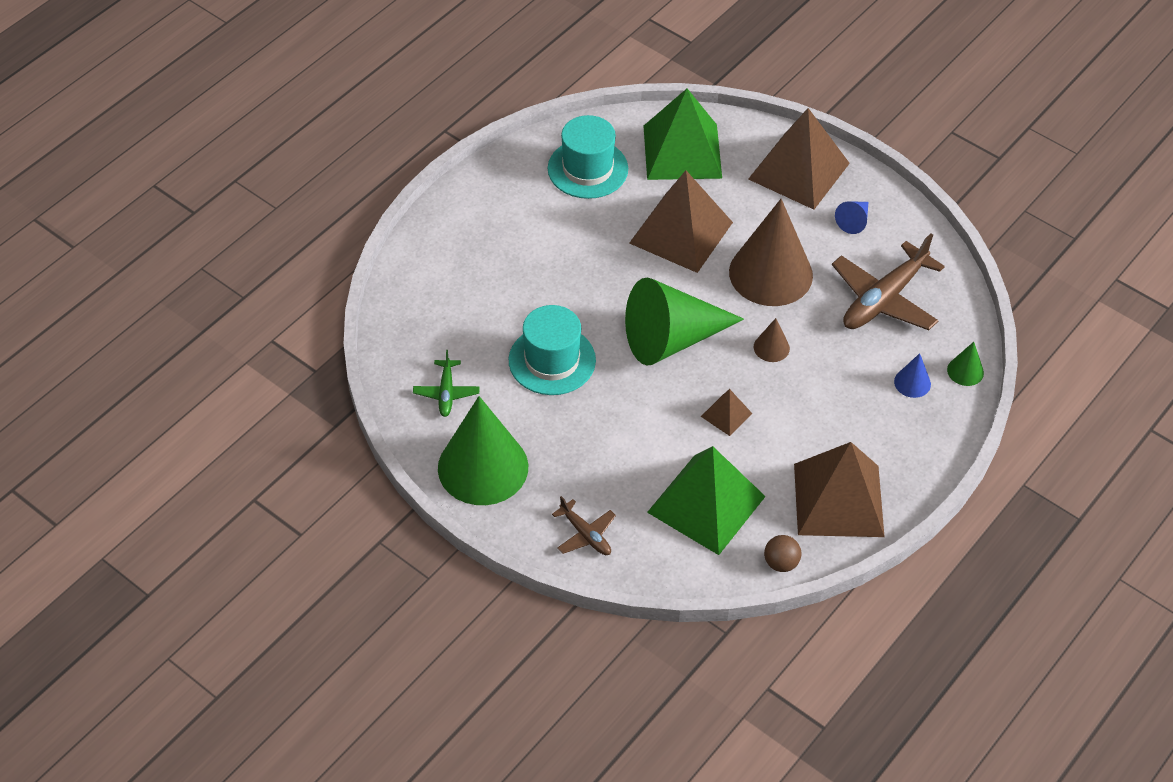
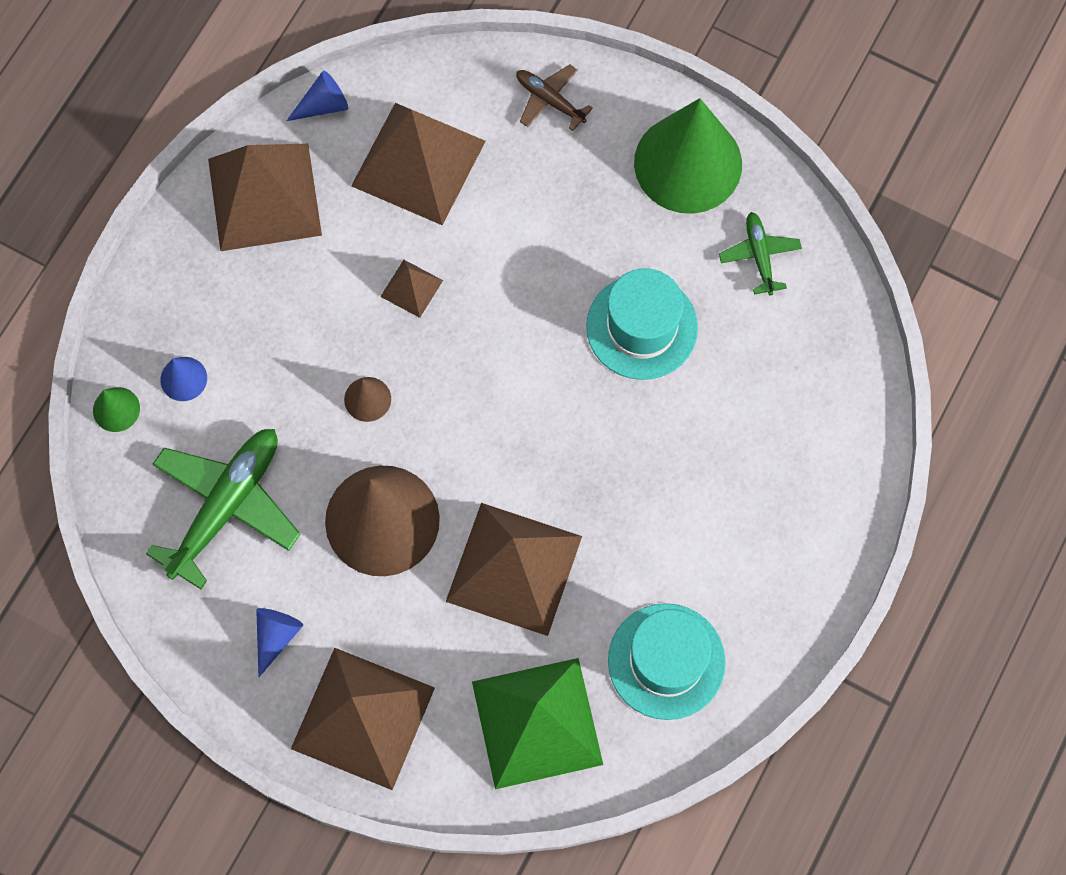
camera: 170 degrees right, 20 degrees up
(672, 339) = (496, 388): green cone -> none
(706, 504) = (418, 163): green pyramid -> brown pyramid
(781, 563) = (323, 105): brown ball -> blue cone
(884, 299) = (226, 505): brown plane -> green plane

